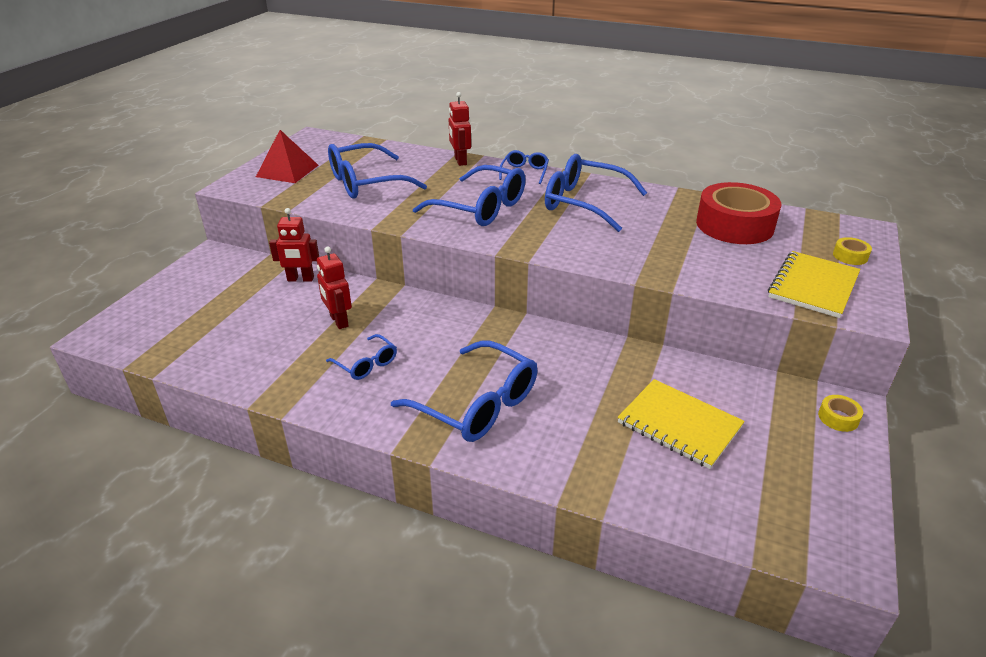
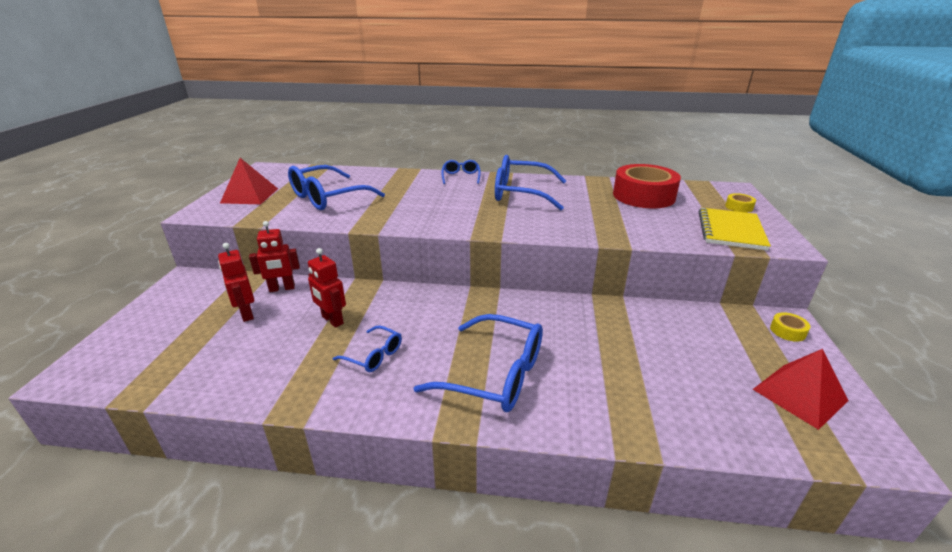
camera: 15 degrees left, 5 degrees down
(460, 161) = (403, 174): red robot -> red robot (246, 314)
(481, 208) = (439, 206): blue glasses -> none
(679, 425) = (675, 360): yellow notebook -> none
(798, 487) = (799, 395): none -> red pyramid

